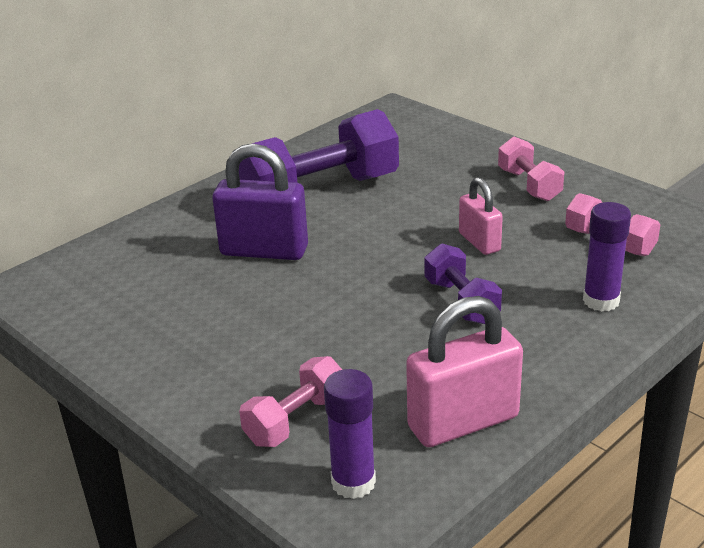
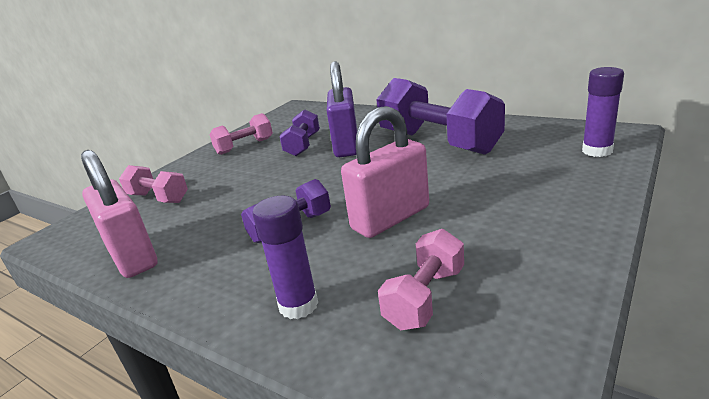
camera: 80 degrees right, 5 degrees down
(222, 285) = (303, 145): none -> purple dumbbell
(353, 482) = (91, 228): purple glue stick -> purple glue stick (597, 151)
(479, 242) = (390, 218): pink padlock -> pink padlock, size x1.66
(529, 185) = (525, 225): pink dumbbell -> pink dumbbell (244, 146)

